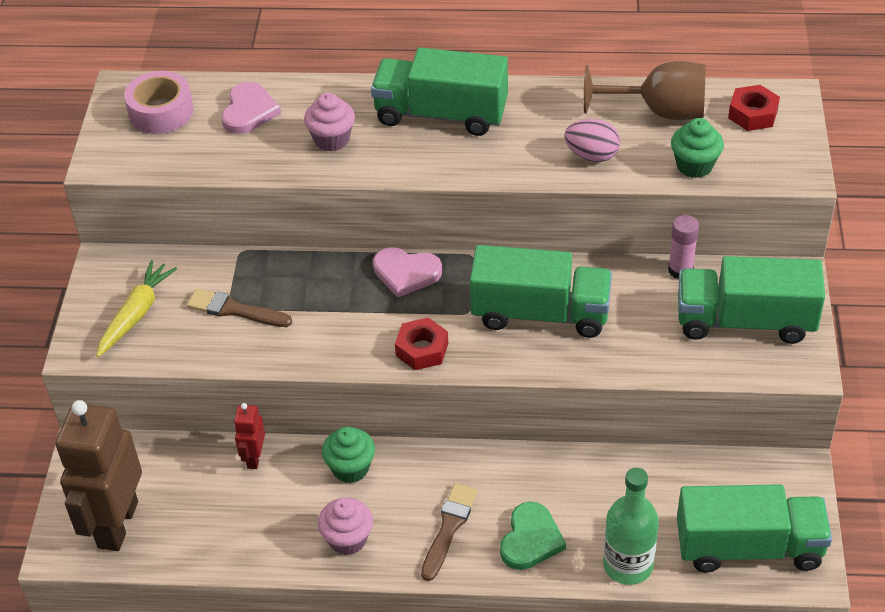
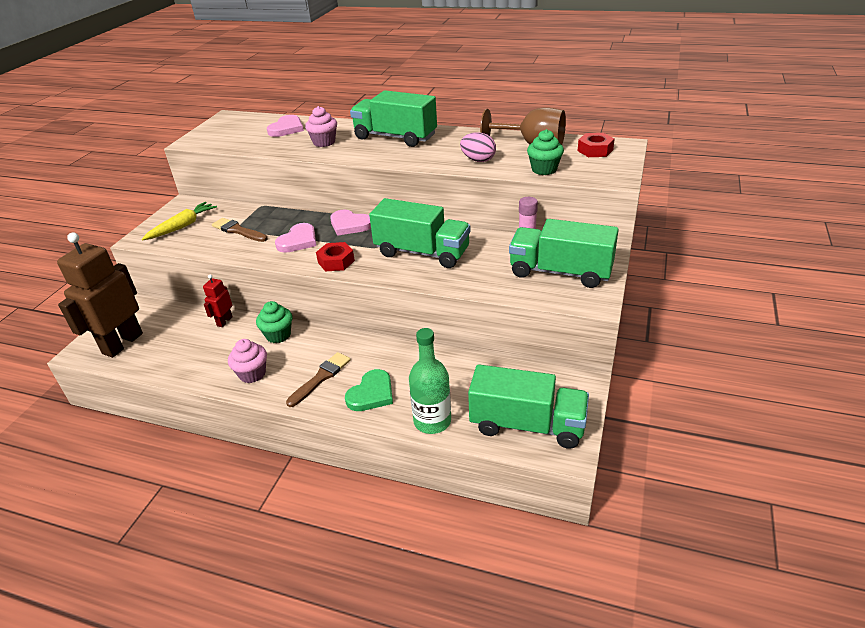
camera: 15 degrees right, 10 degrees down
(161, 112) = (239, 126): pink tape -> none
(343, 317) = (298, 241): none -> pink heart

